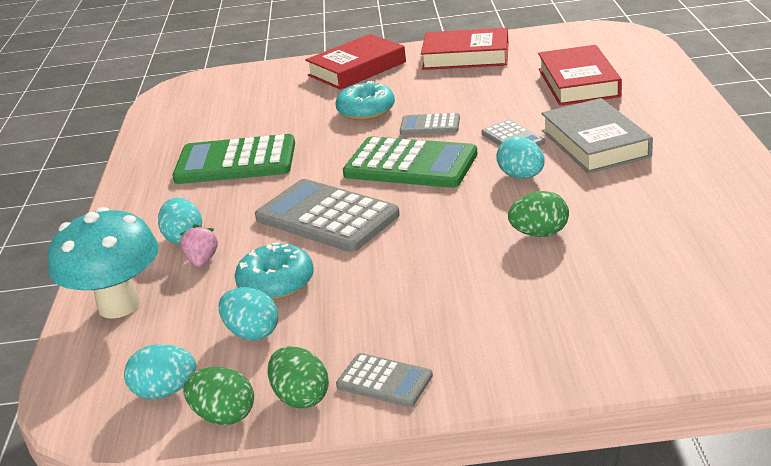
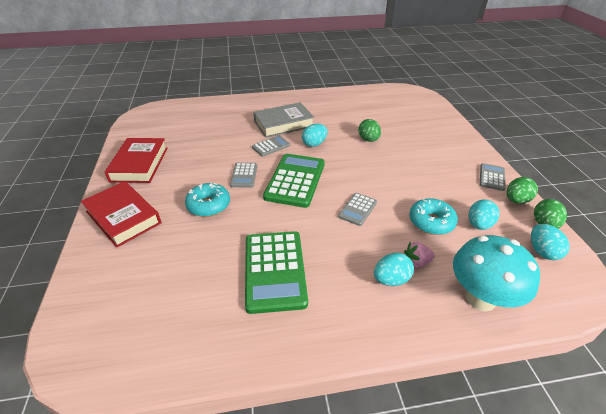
camera: 100 degrees left, 10 degrees up
(327, 217) = (357, 209): grey calculator -> grey calculator, size x0.51
(578, 83) = (209, 126): red book -> none

